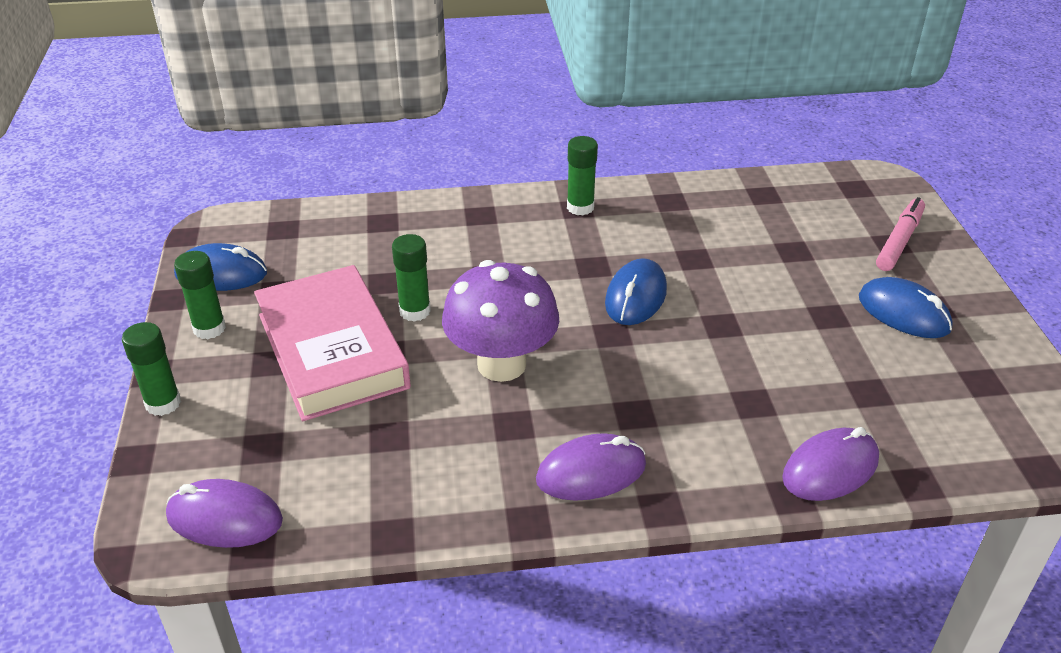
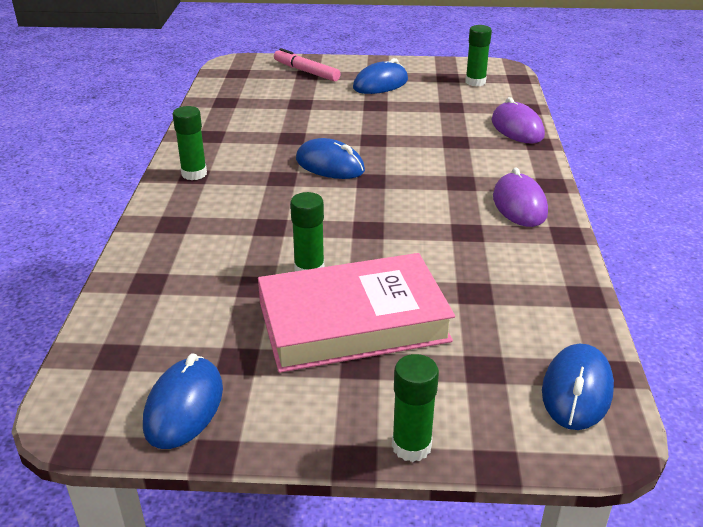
camera: 80 degrees left, 5 degrees down
(209, 328) = (288, 413): green glue stick -> green glue stick (475, 82)
(224, 519) = (577, 391): purple mouse -> blue mouse
(501, 364) = (396, 230): purple mushroom -> none

